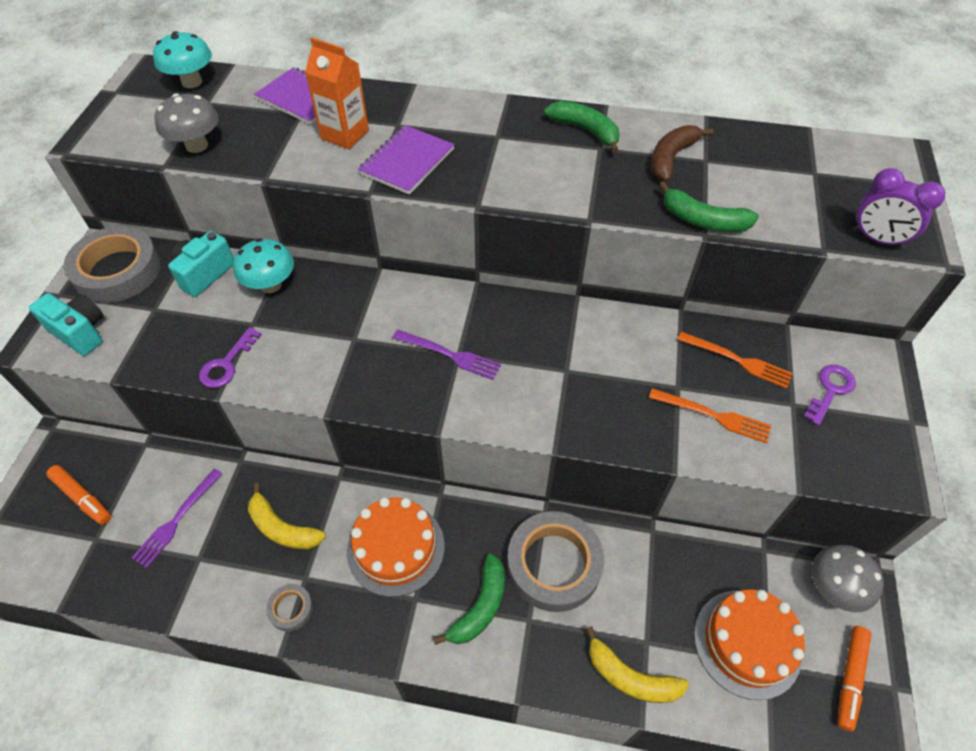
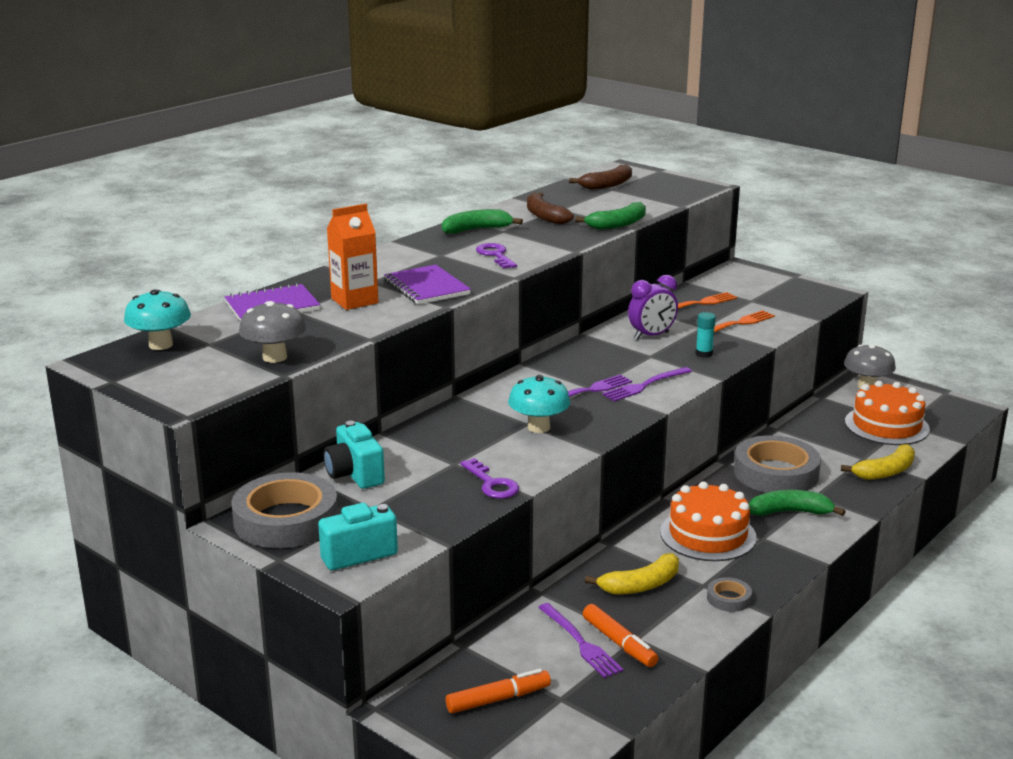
camera: 60 degrees left, 30 degrees down
(271, 285) = (413, 446): turquoise mushroom -> turquoise mushroom (538, 427)
(480, 606) = (790, 512): green banana -> green banana turned 60 degrees counterclockwise
(491, 393) = (644, 386): none -> purple fork
(607, 413) = (704, 354): none -> turquoise glue stick
(824, 164) = (607, 185): none -> brown banana
(830, 390) = (750, 288): purple key -> purple key (495, 255)
(850, 678) = (931, 403): orange marker -> orange marker (619, 642)
(877, 239) = (689, 193): purple clock -> purple clock (651, 336)

